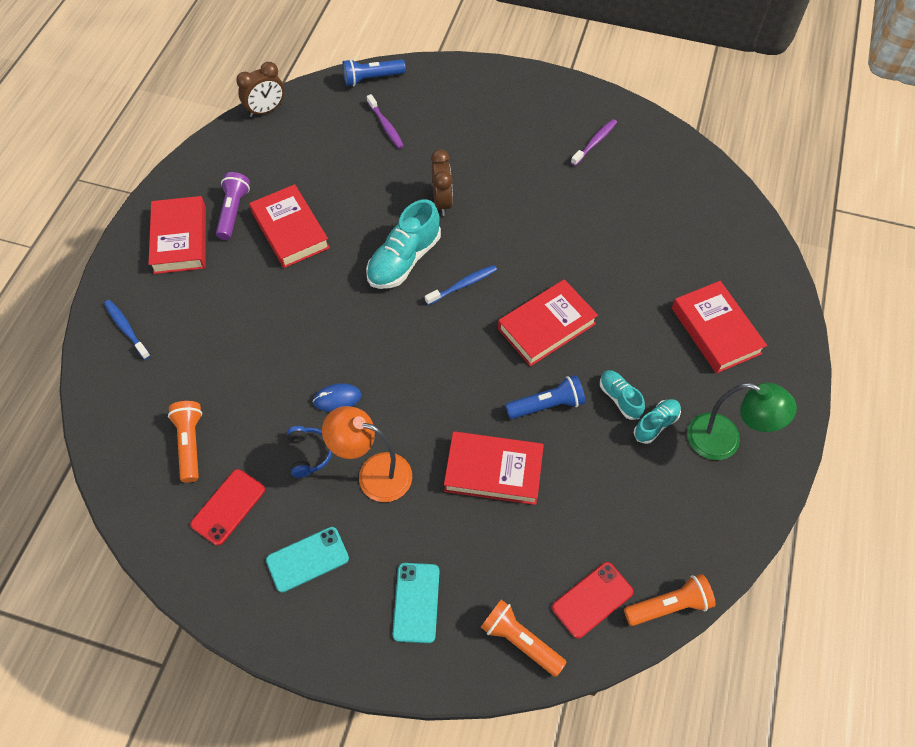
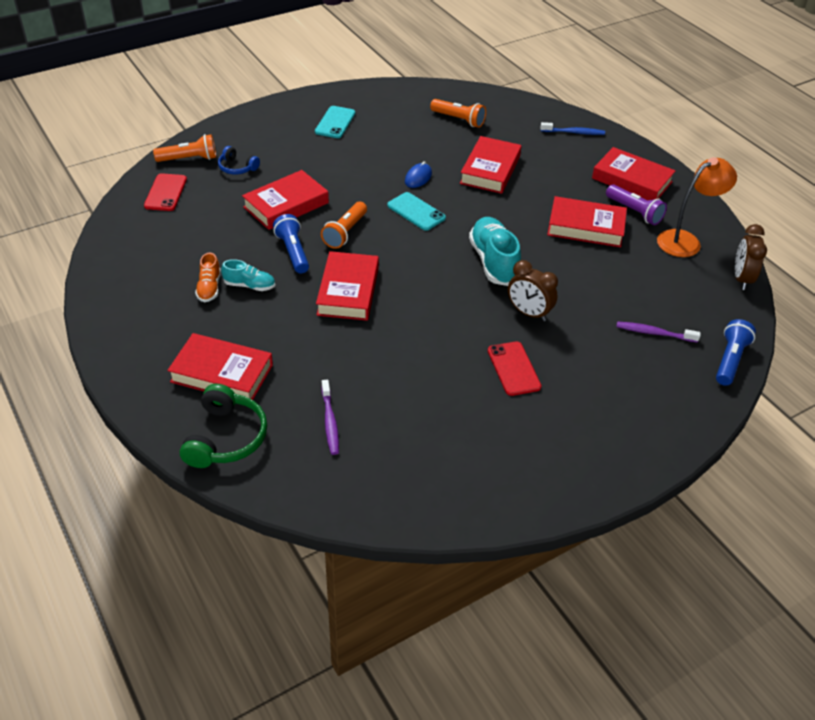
camera: 130 degrees right, 15 degrees down
(228, 507) = (401, 114): red phone -> red phone (513, 369)
(265, 351) = (490, 170): none -> red book
(309, 453) = (395, 151): blue headphones -> blue headphones (237, 168)
(374, 473) = (350, 165): orange lamp -> orange lamp (686, 240)
(416, 602) = (260, 140): turquoise phone -> turquoise phone (416, 211)
(463, 285) = (435, 275): blue toothbrush -> none
(547, 405) = (293, 252): blue flashlight -> blue flashlight turned 135 degrees clockwise
(594, 142) = (491, 453): purple toothbrush -> purple toothbrush (330, 422)
(656, 424) = (209, 288): turquoise shoe -> orange shoe
(669, 606) = (117, 215): orange flashlight -> orange flashlight (345, 232)
(724, 441) = (151, 309): green lamp -> none
(754, 278) = (226, 438): none -> green headphones

